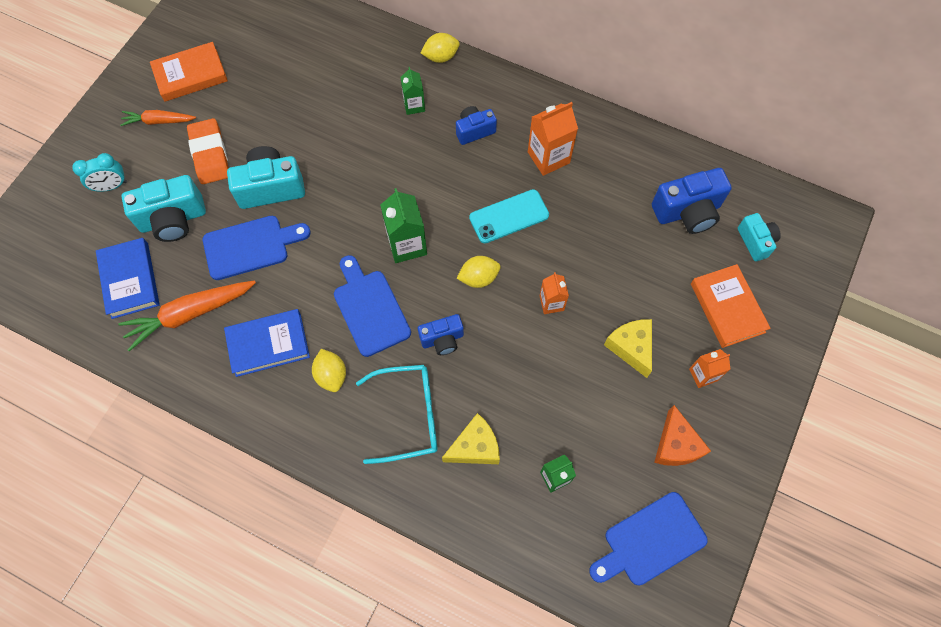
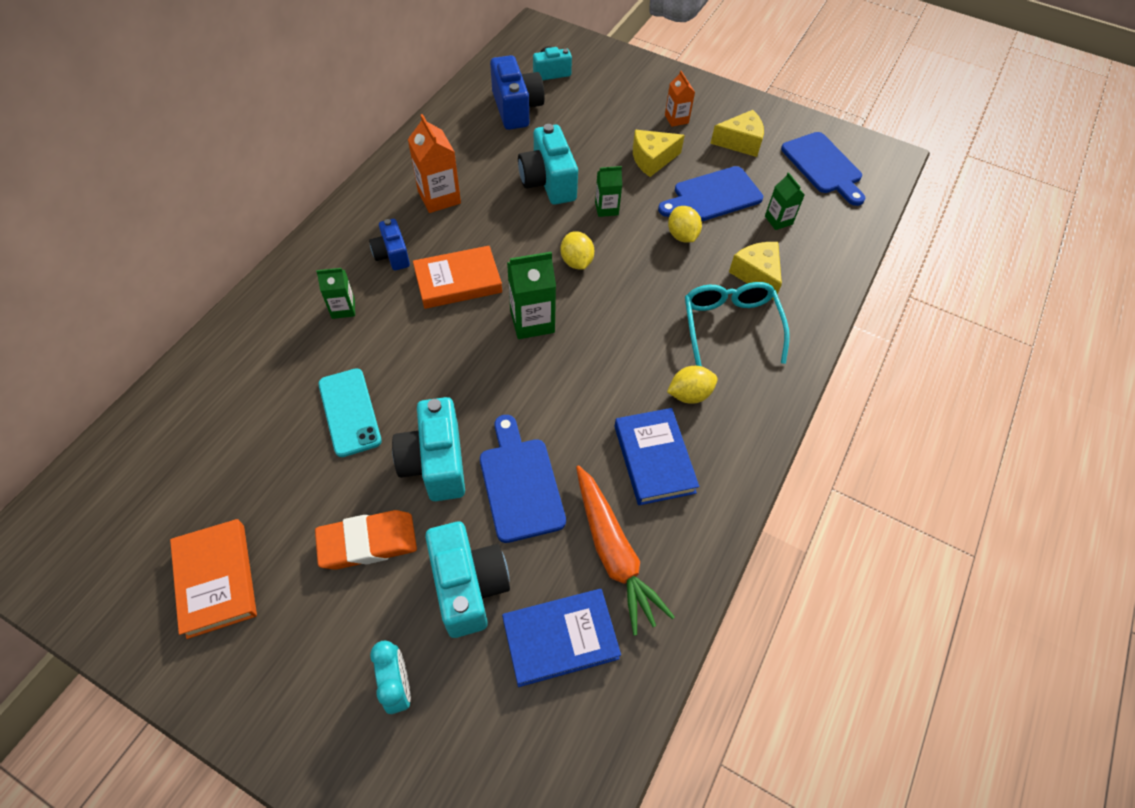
camera: 90 degrees left, 10 degrees down
(159, 121) = (292, 621): orange carrot -> none
(369, 309) = (610, 357): blue cutting board -> blue cutting board (713, 196)
(441, 57) = (278, 280): yellow lemon -> yellow lemon (682, 235)
(442, 339) = (646, 295): blue camera -> none
(509, 216) = (506, 233): turquoise phone -> turquoise phone (349, 412)
(551, 303) = (606, 208): orange carton -> green carton
(581, 248) = (548, 182): none -> turquoise camera
(676, 445) = (740, 142): orange cheese -> yellow cheese
(727, 308) = (614, 97): orange book -> orange book (458, 281)

